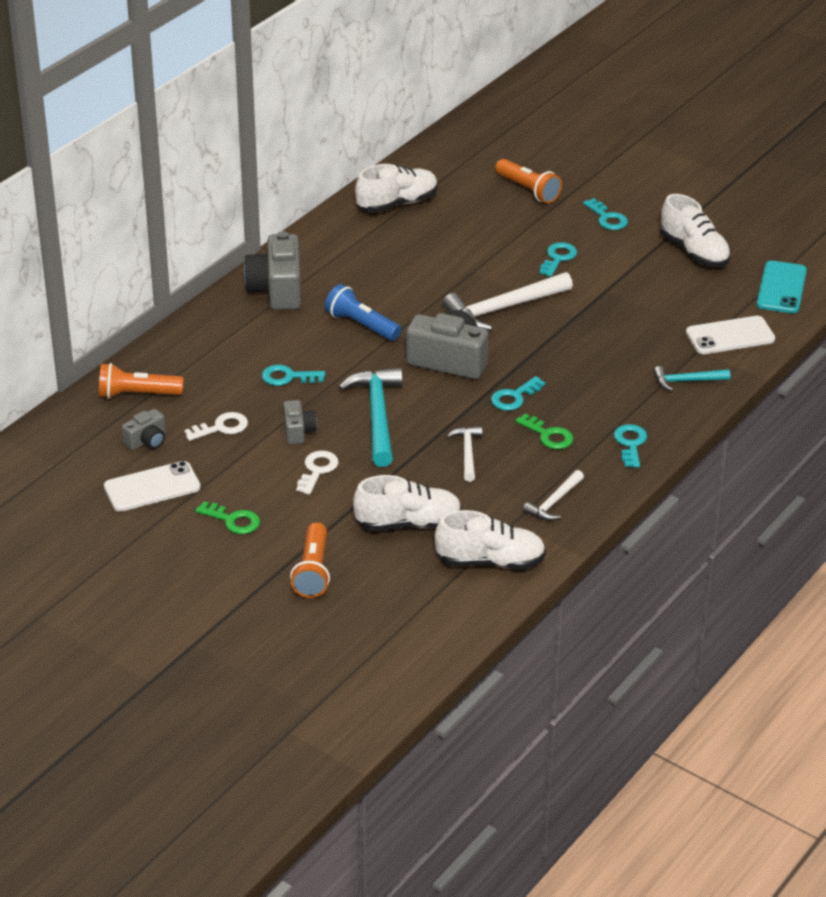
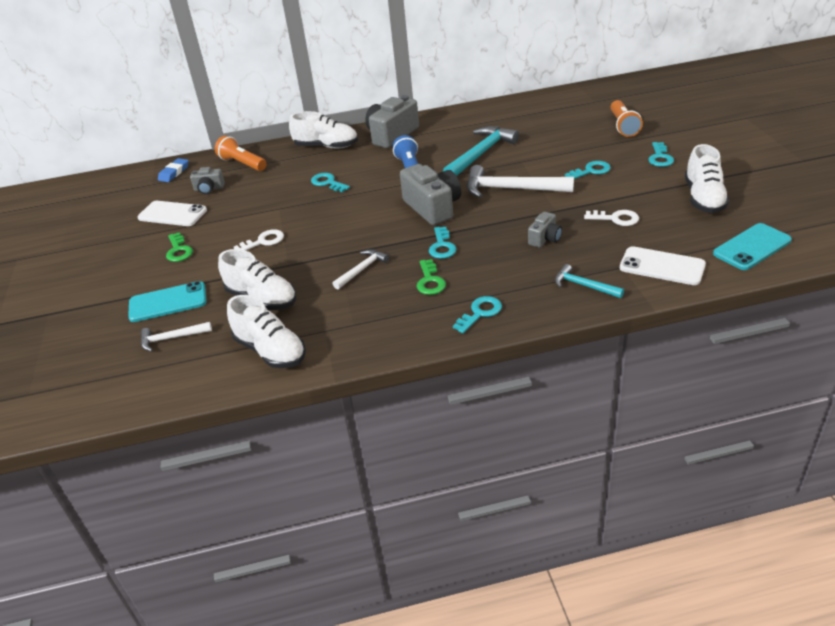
camera: 45 degrees right, 0 degrees up
(60, 440) = (174, 173): none -> blue eraser
(221, 427) = (253, 196): white key -> white key (616, 218)
(298, 431) = (287, 215): grey camera -> grey camera (545, 239)
(313, 571) = (168, 302): orange flashlight -> turquoise phone
(377, 416) = (343, 224): turquoise hammer -> turquoise hammer (481, 154)
(397, 203) = (526, 111): white shoe -> white shoe (326, 146)
(514, 397) = (442, 246): turquoise key -> turquoise key turned 90 degrees counterclockwise
(554, 502) = (369, 330): white hammer -> white hammer (171, 338)

